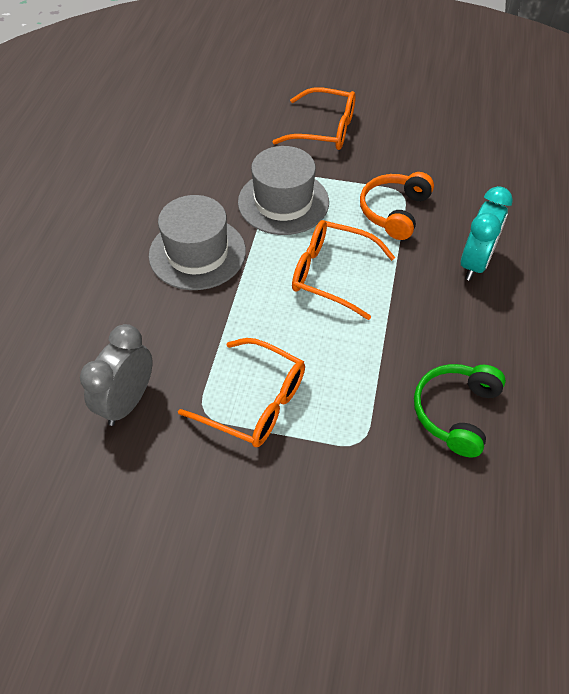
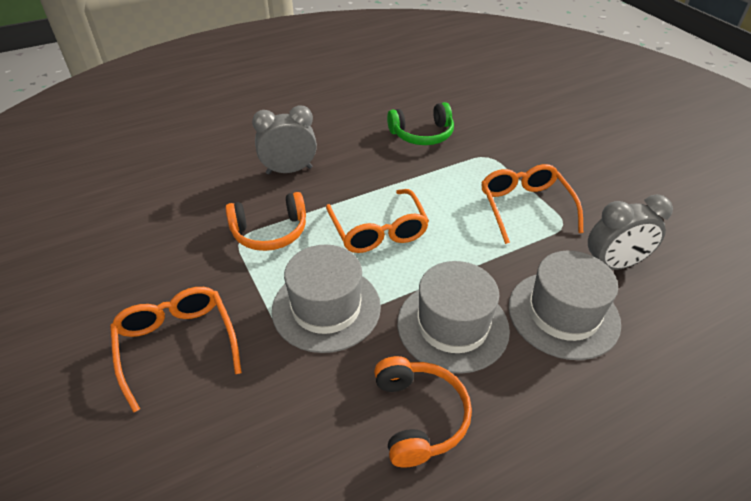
camera: 130 degrees left, 10 degrees down
(133, 320) = (563, 314): none -> grey hat
(161, 197) = (419, 416): none -> orange headphones
(475, 263) = (289, 170): turquoise clock -> grey clock

